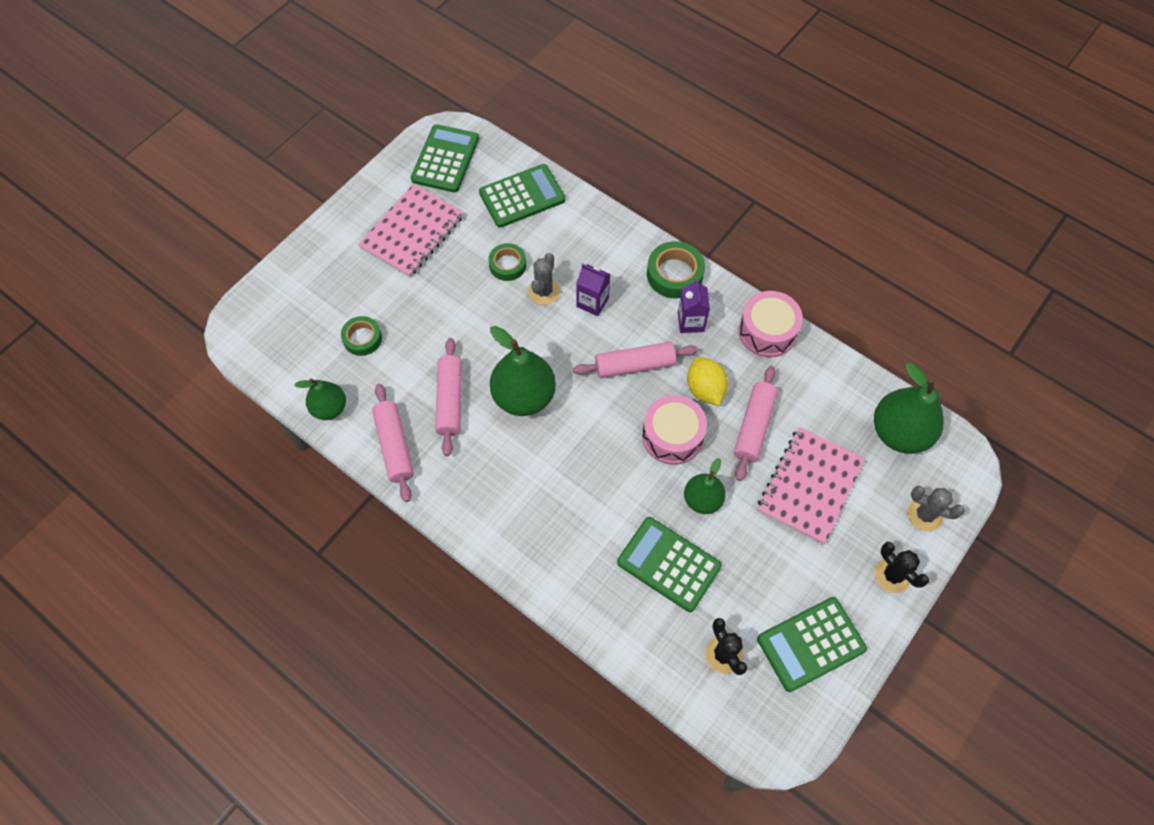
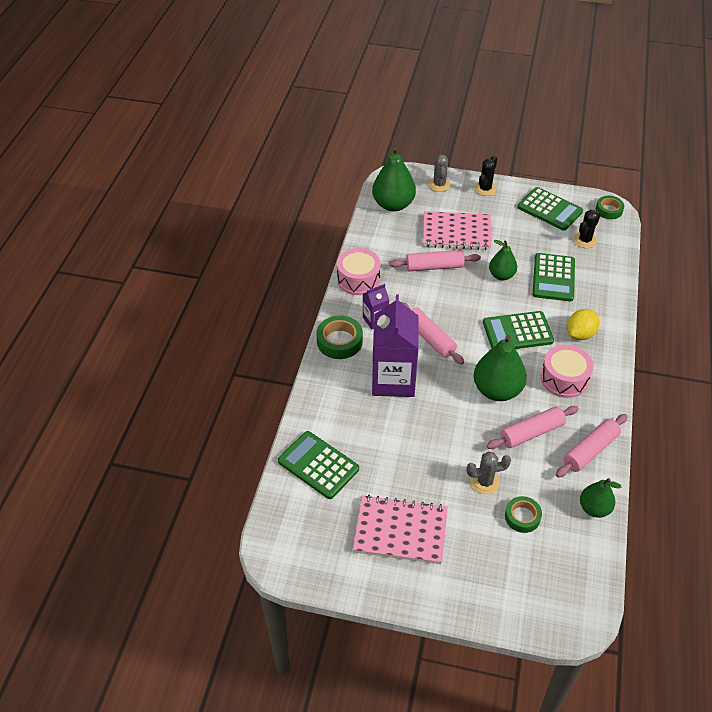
camera: 115 degrees left, 15 degrees down
(445, 159) = (307, 543): green calculator -> green calculator (517, 332)
(507, 265) = (392, 447): green tape -> green tape (609, 210)
(544, 291) = (402, 413): grey cactus -> grey cactus (485, 482)
(592, 302) = (393, 380): purple carton -> purple carton, size x2.06
(672, 436) = (469, 302): pink drum -> pink drum (564, 379)
(705, 389) = (423, 297): yellow lemon -> yellow lemon (580, 334)

